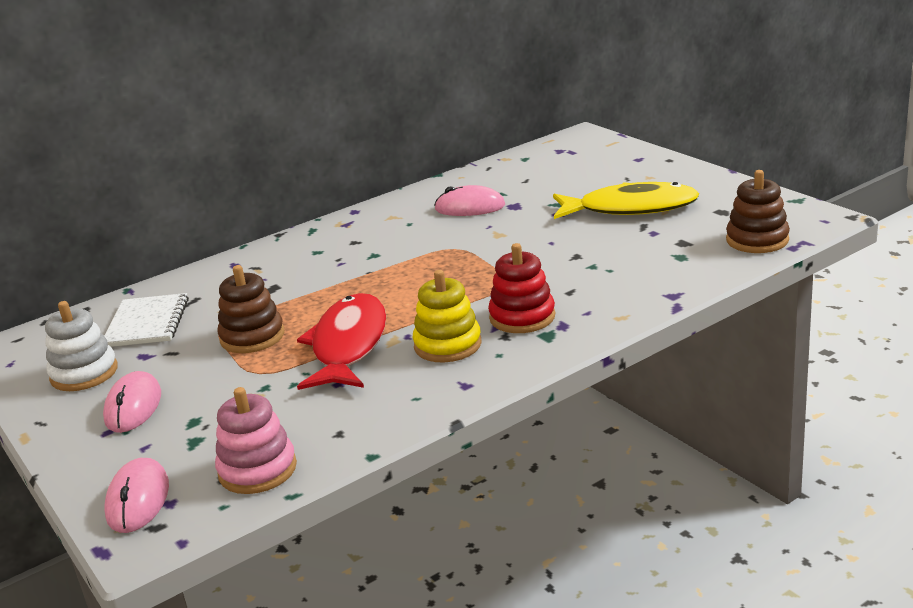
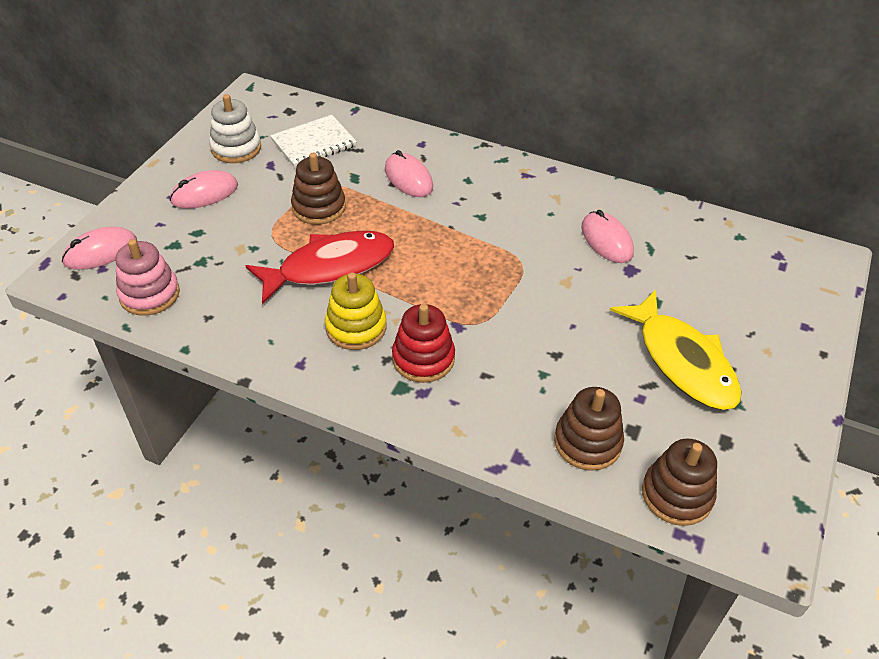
camera: 55 degrees right, 20 degrees up
(275, 280) = (408, 178): none -> pink mouse
(680, 263) = (587, 442): none -> brown stacking toy

